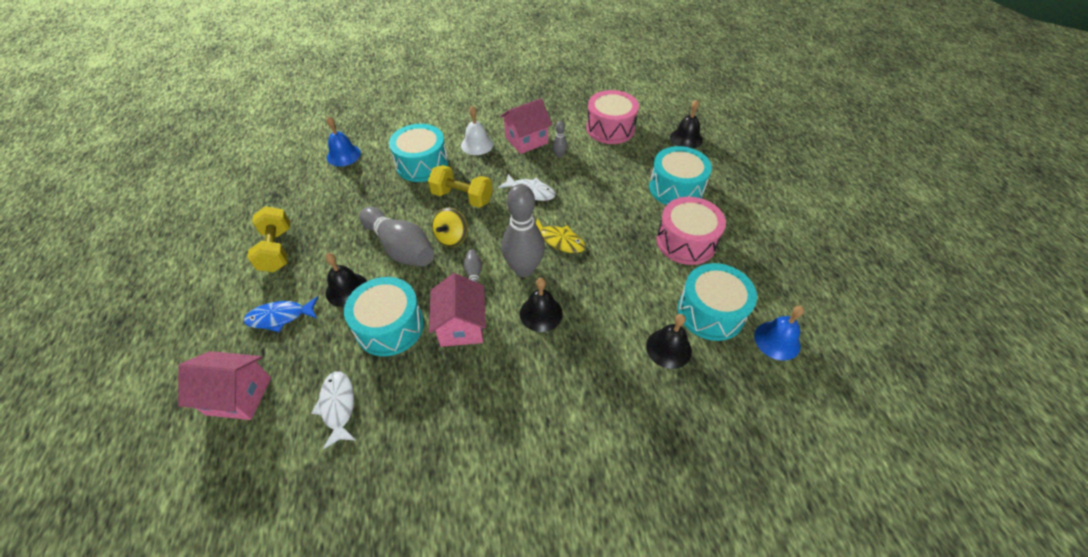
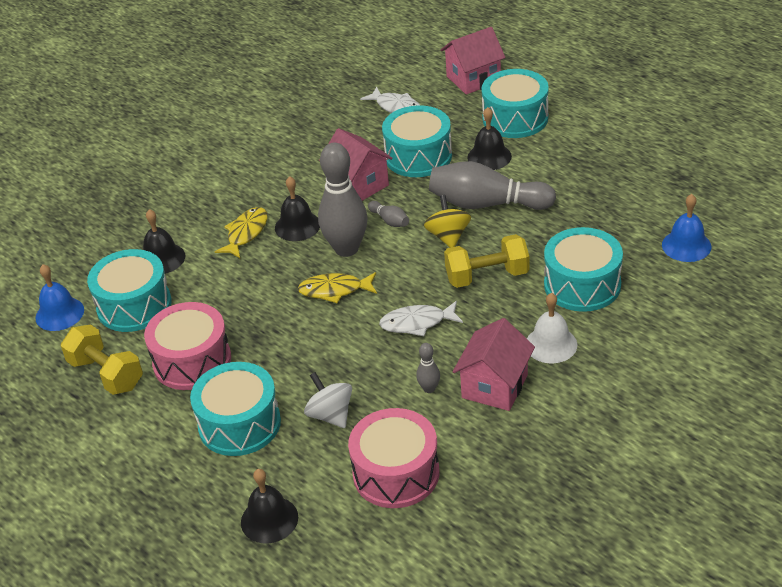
camera: 150 degrees right, 10 degrees down
(277, 250) = (596, 146): yellow dumbbell -> yellow dumbbell (106, 374)
(280, 317) = (515, 118): blue fish -> turquoise drum
(585, 332) = (246, 233): none -> yellow fish
(621, 168) = (330, 415): none -> white spinning top

